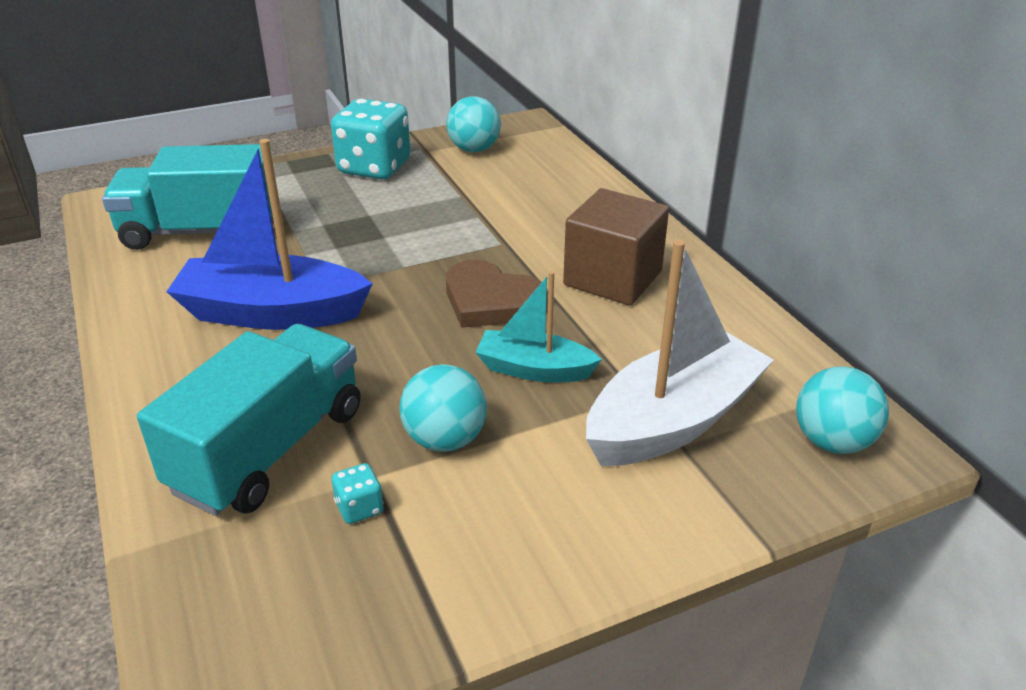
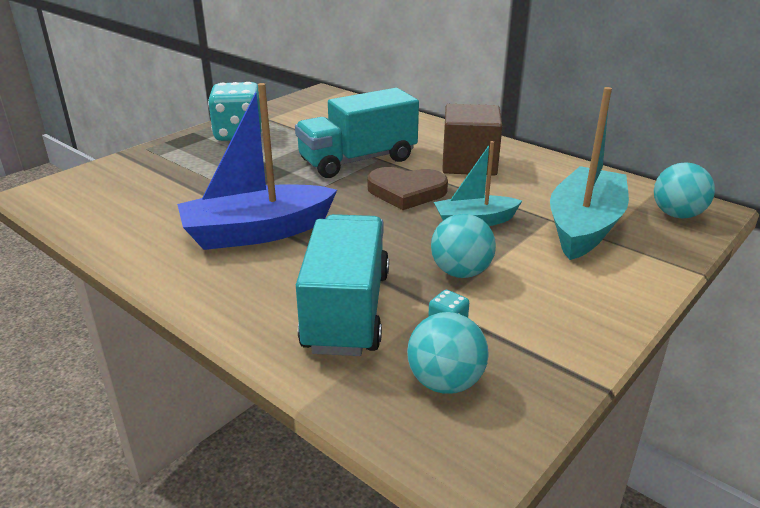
camera: 25 degrees left, 5 degrees down
(201, 232) = (143, 196): turquoise truck -> turquoise truck (358, 160)
(474, 149) = (301, 112): turquoise ball -> turquoise ball (445, 382)
(673, 420) = (584, 226): white boat -> turquoise boat

